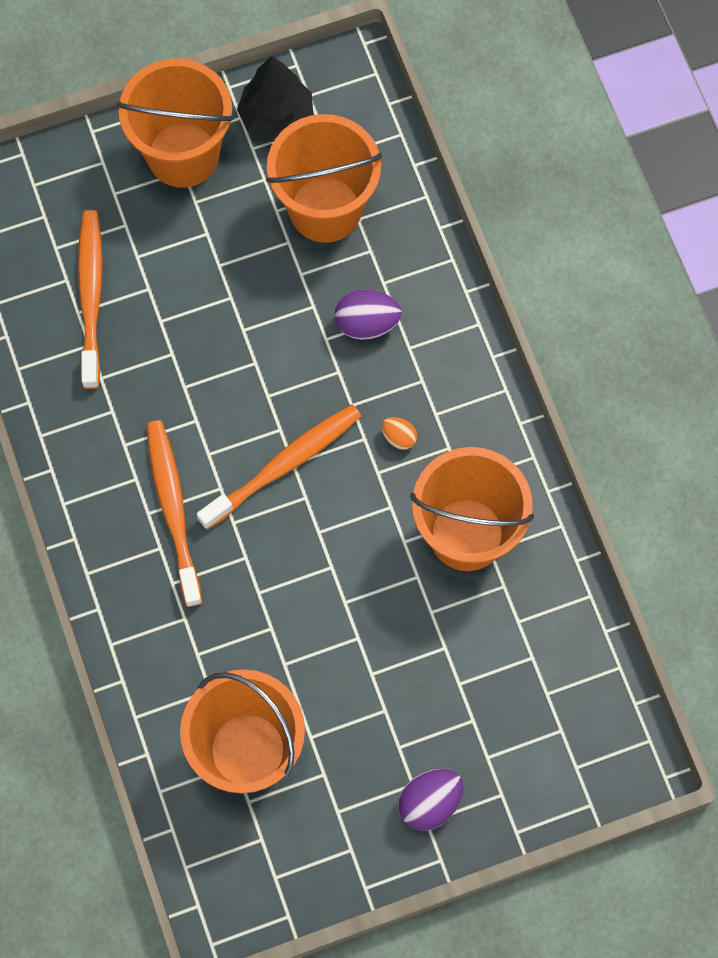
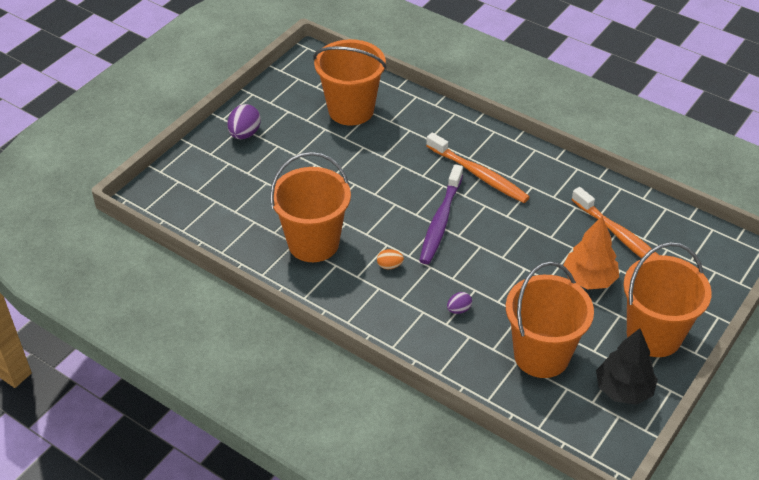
camera: 145 degrees right, 25 degrees down
(184, 267) = (589, 279): none -> orange tree
(284, 465) = (440, 221): orange toothbrush -> purple toothbrush
(367, 323) = (458, 309): purple egg -> purple egg, size x0.58

